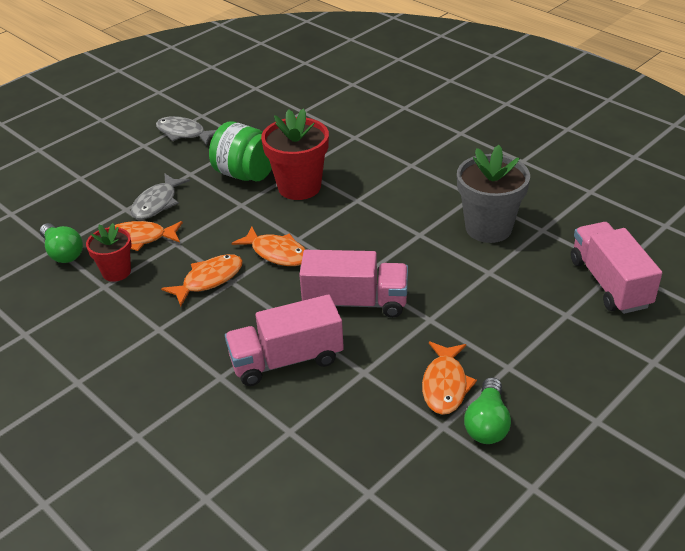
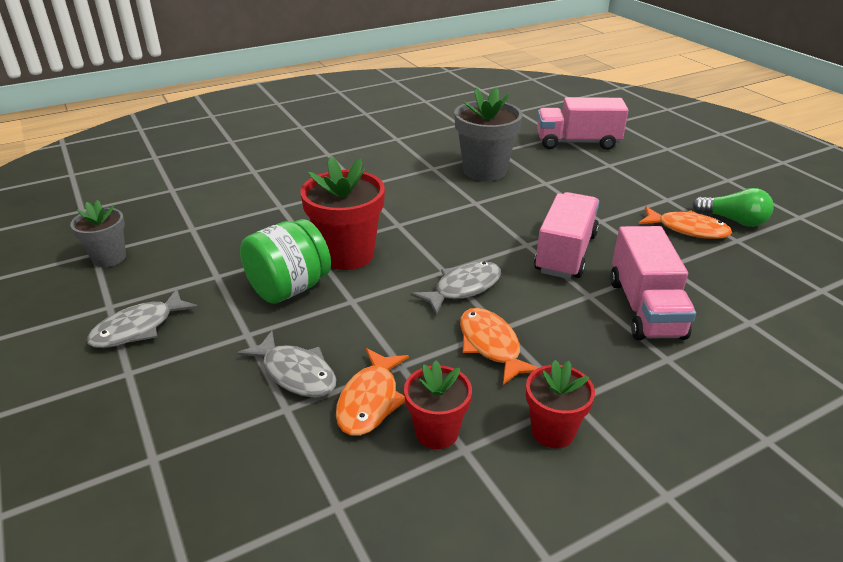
camera: 75 degrees left, 5 degrees down
(63, 252) = (356, 495): green light bulb -> none
(126, 322) = (553, 431): none -> red flower pot
(252, 95) = (109, 258): none -> grey flower pot
(277, 253) = (463, 288): orange fish -> grey fish

